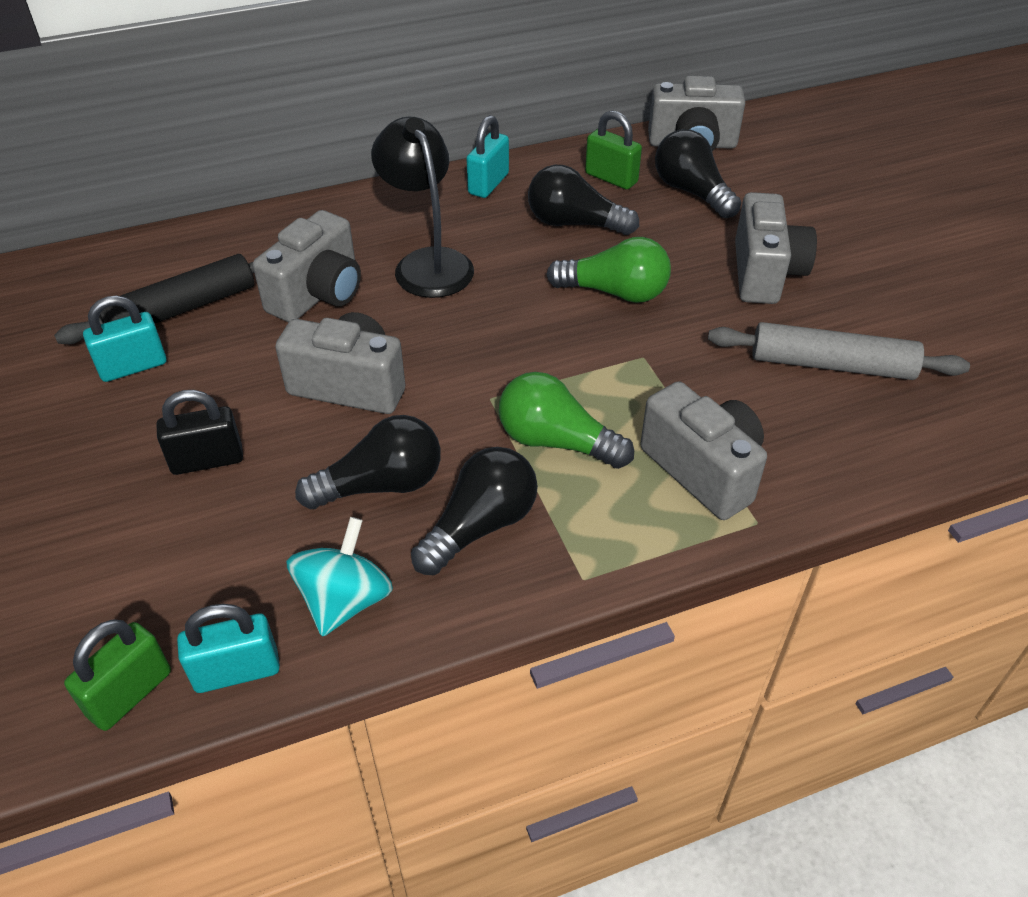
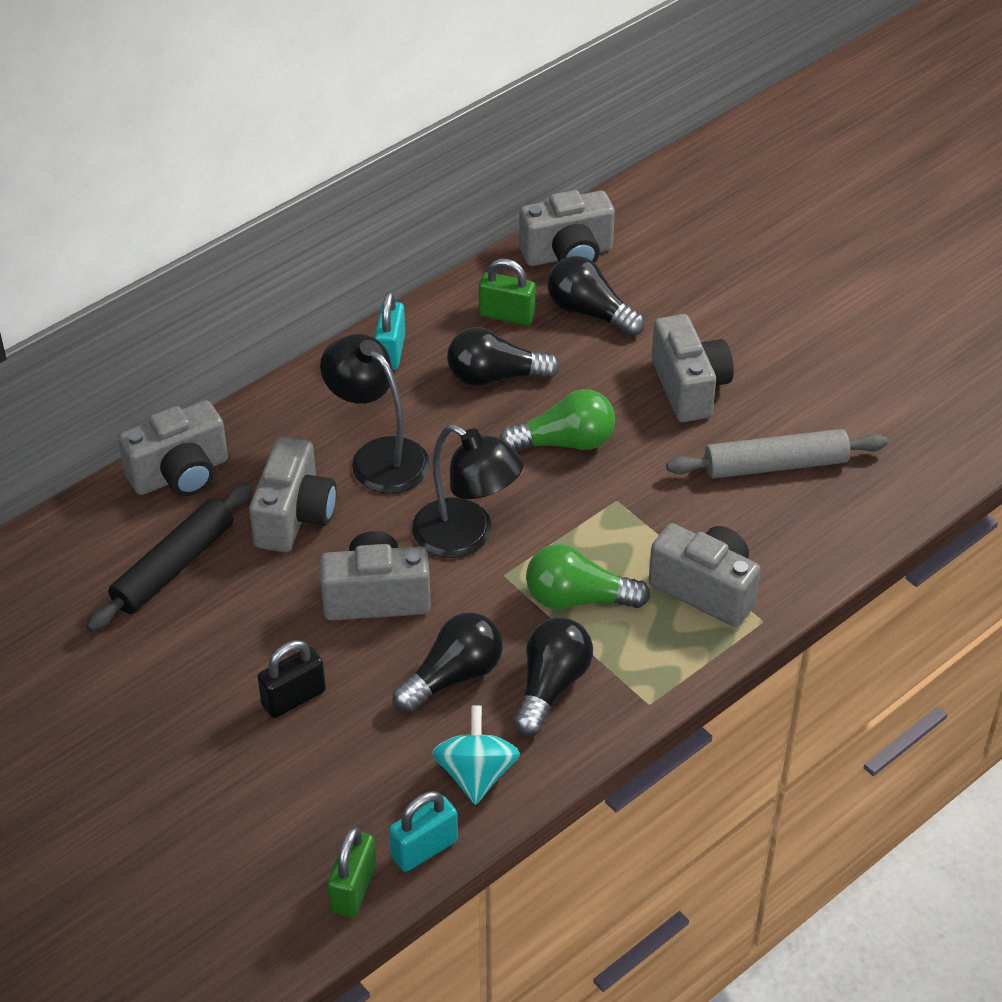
camera: 20 degrees left, 0 degrees up
(133, 367) = (168, 634): turquoise padlock -> none
(241, 236) = (180, 474): none -> grey camera
(471, 352) = (466, 537): none -> black lamp

